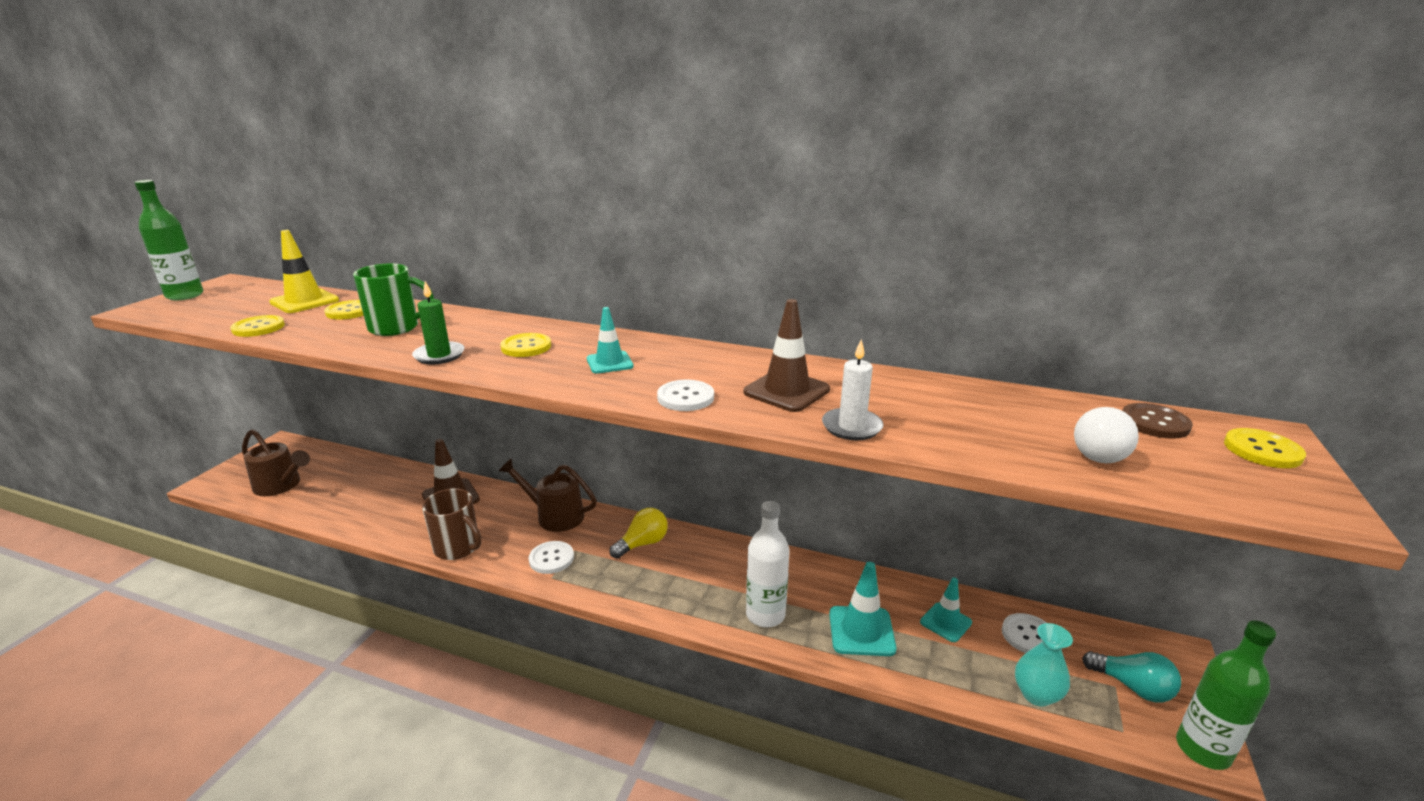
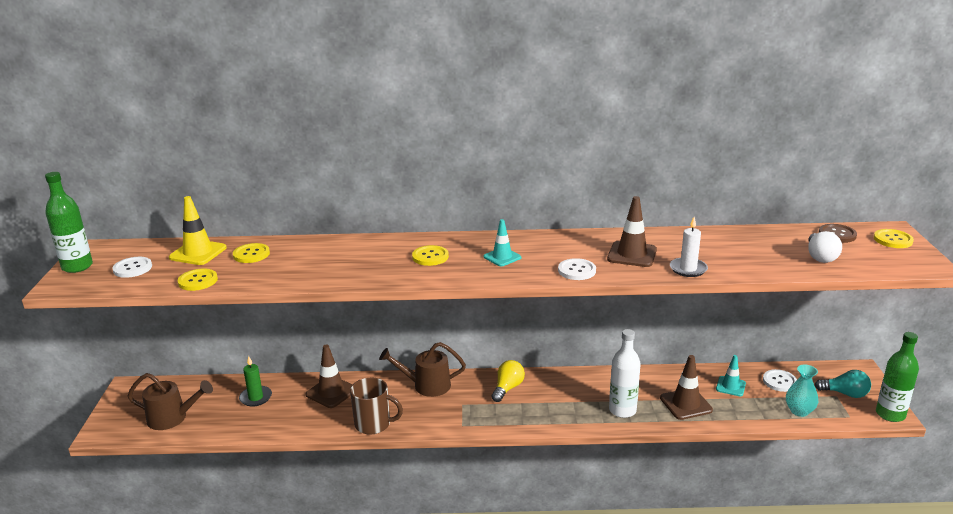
camera: 20 degrees left, 0 degrees up
(395, 328) = (311, 260): green mug -> none
(439, 355) = (376, 275): green candle -> green candle (256, 398)
(551, 558) = (451, 414): white button -> white button (132, 268)
(861, 631) = (686, 404): turquoise traffic cone -> brown traffic cone

